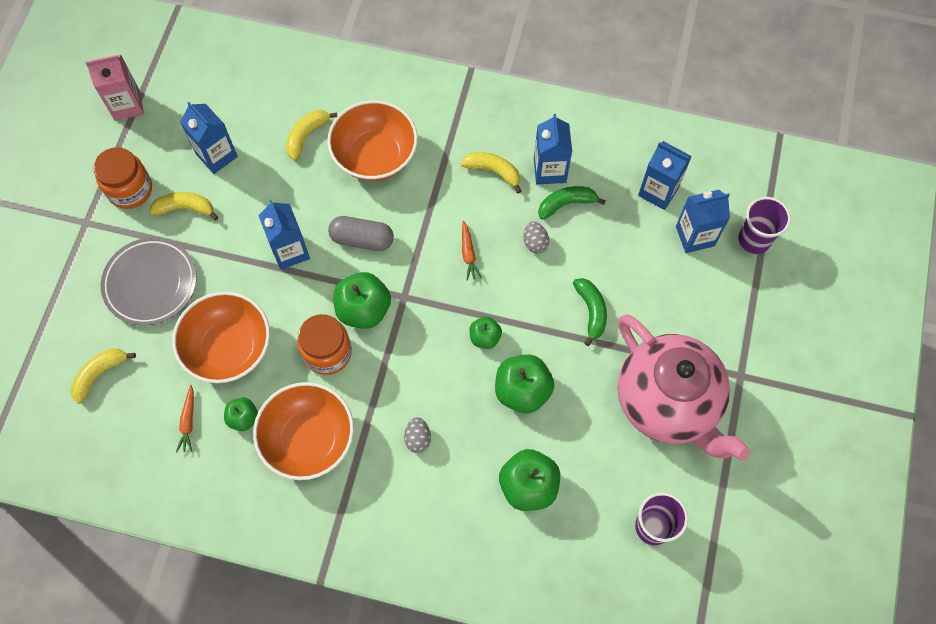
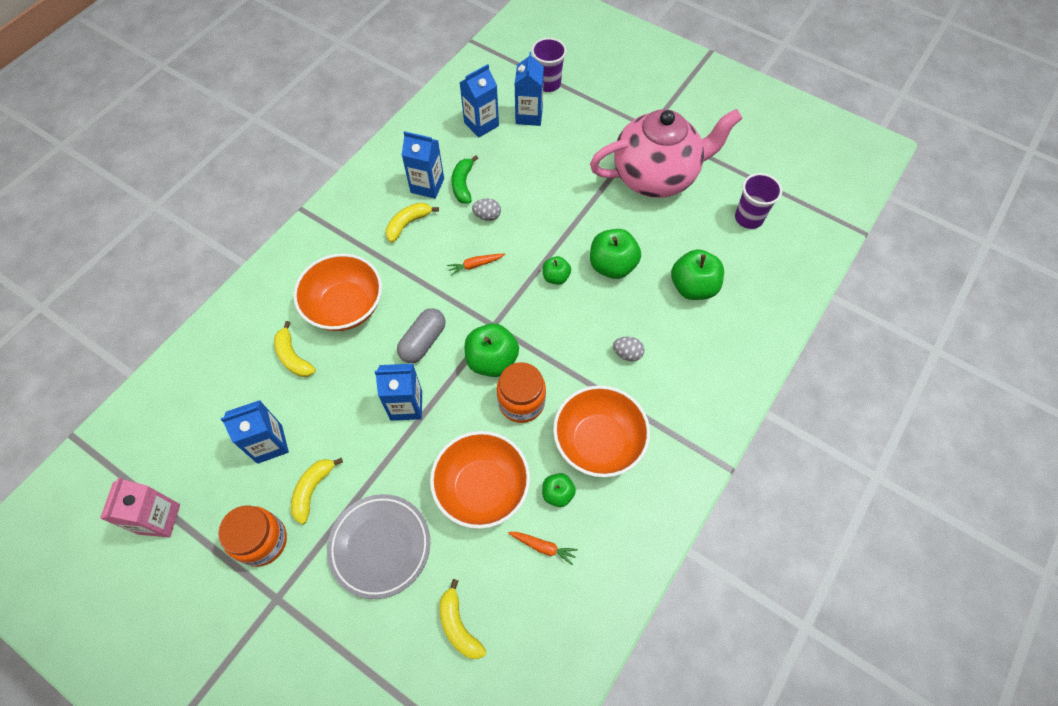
camera: 70 degrees left, 5 degrees down
(468, 254) = (475, 265): orange carrot -> orange carrot turned 150 degrees clockwise
(591, 311) = (563, 199): green banana -> none

